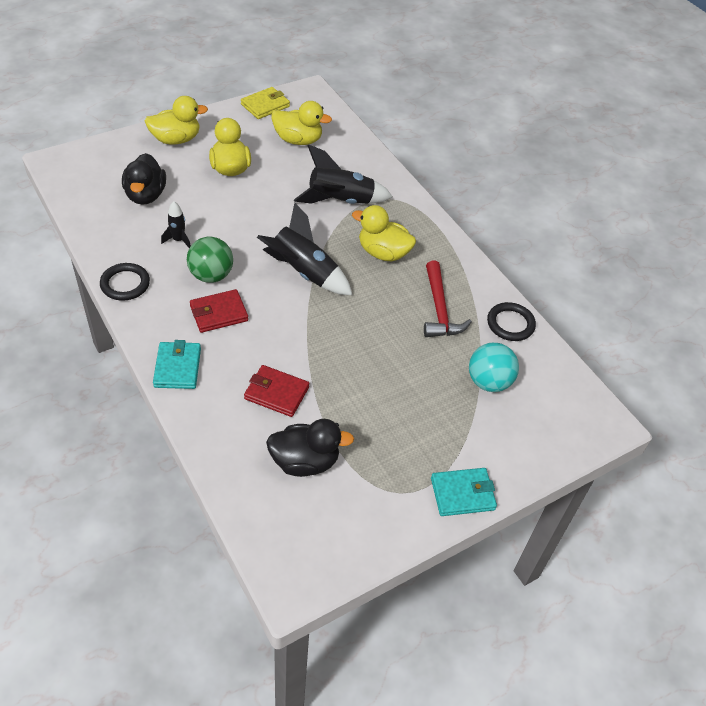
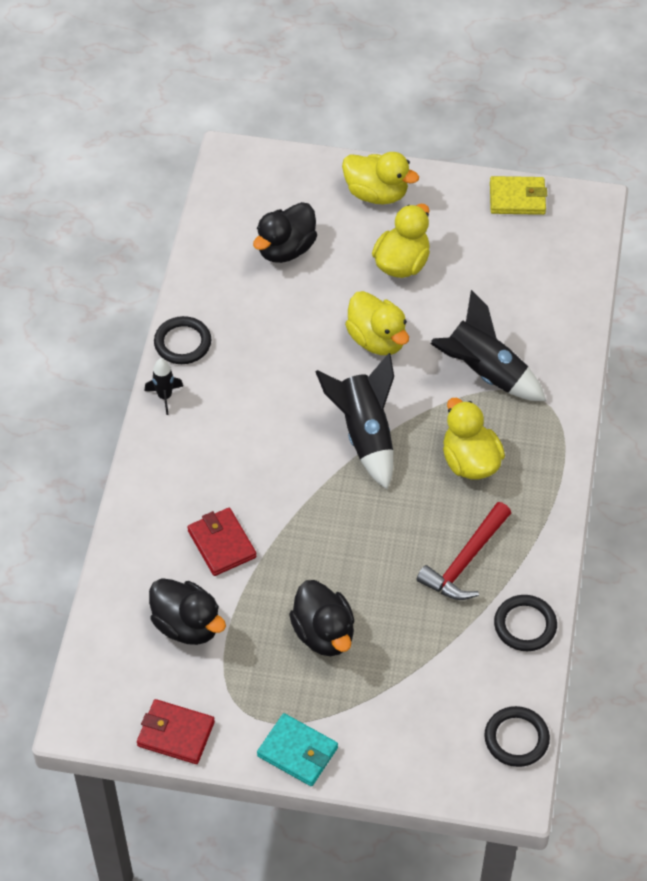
camera: 45 degrees right, 5 degrees up
(177, 367) = (157, 461): turquoise wallet -> none
(178, 240) = (273, 322): black rocket -> black rocket (165, 396)
(211, 275) = (270, 382): green ball -> none
(219, 313) = (241, 428): red wallet -> red wallet (175, 734)
(298, 140) = (511, 266): yellow duck -> yellow duck (377, 340)
(401, 406) = (324, 633): none -> black duck
(489, 382) = (435, 668): turquoise ball -> none
(576, 391) = (516, 738): none -> black ring

